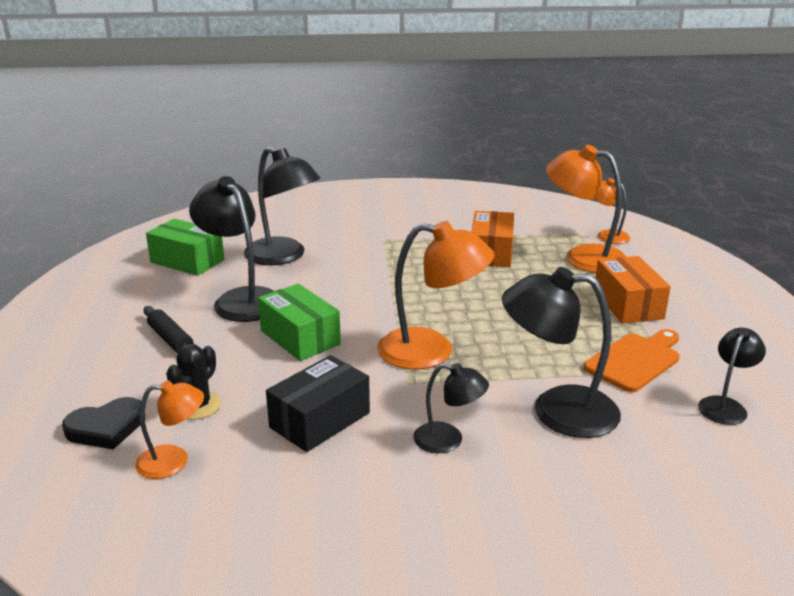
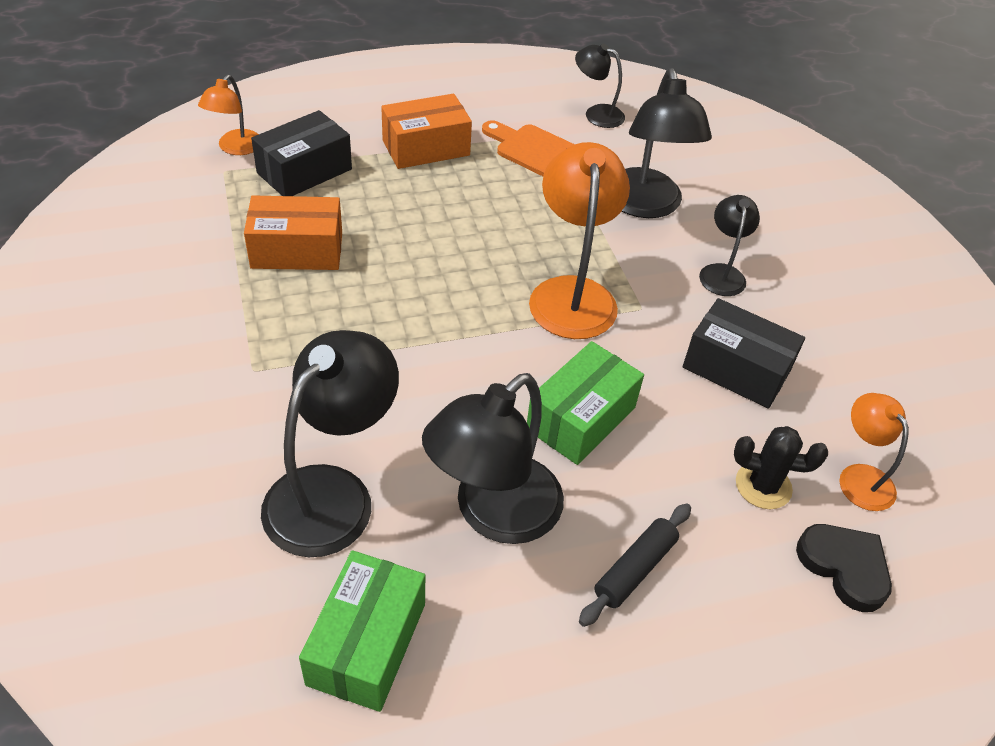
camera: 105 degrees left, 20 degrees up
(583, 257) = (304, 171): orange lamp -> black box

